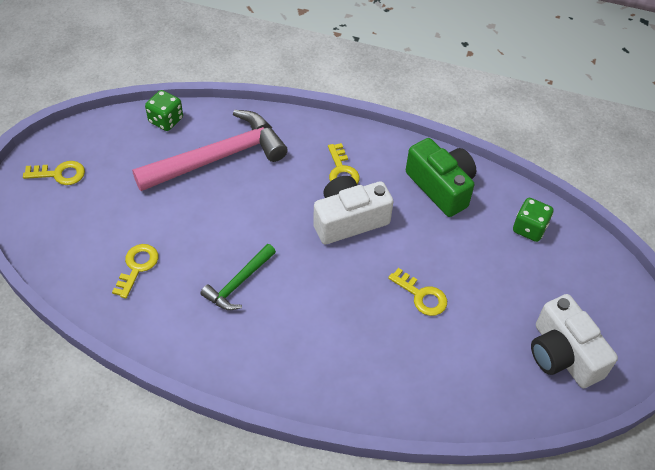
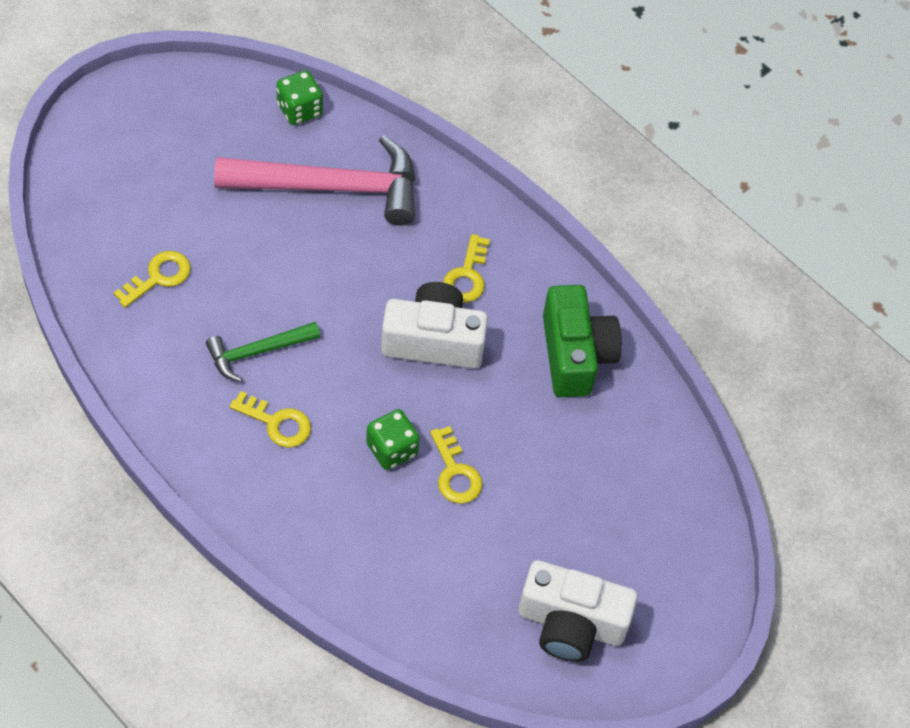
camera: 25 degrees right, 5 degrees up
(60, 174) = (139, 122): yellow key -> yellow key (277, 423)
(529, 228) = (646, 460): green dice -> green dice (392, 449)
(563, 354) = (571, 624): white camera -> white camera turned 75 degrees counterclockwise

